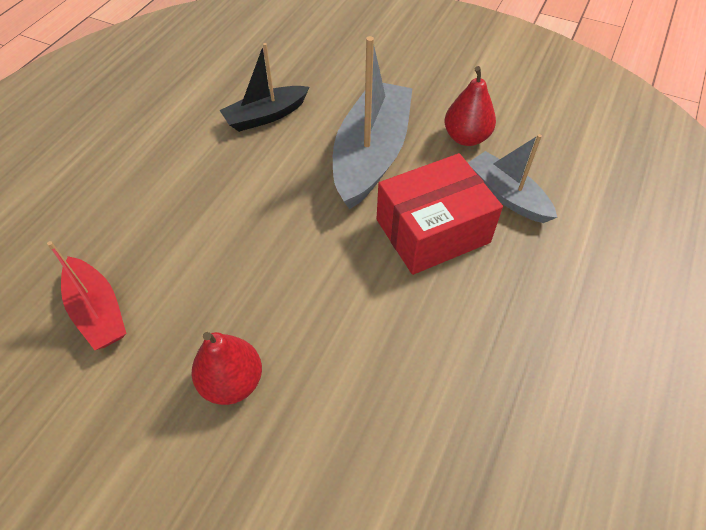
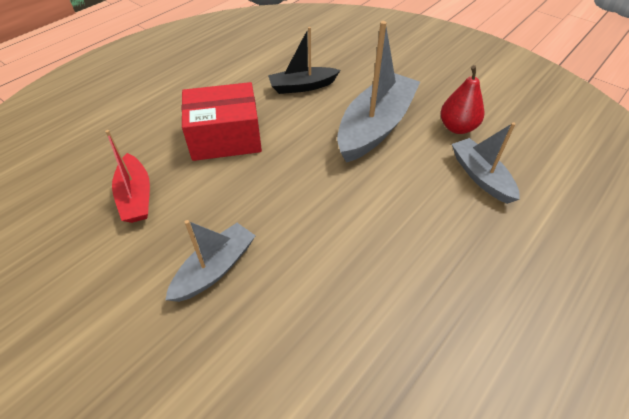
camera: 15 degrees right, 5 degrees down
(232, 382) = (215, 269): red pear -> grey boat
(432, 231) = (409, 191): red box -> red box (225, 137)

